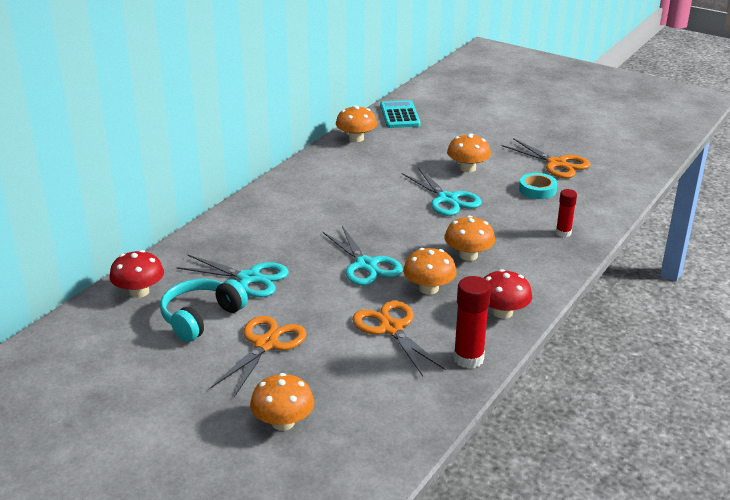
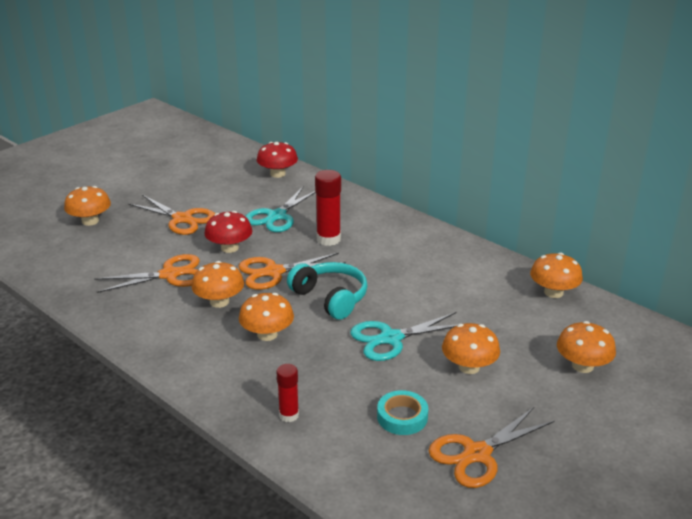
camera: 100 degrees right, 0 degrees up
(201, 317) = (231, 196): turquoise headphones -> turquoise headphones (330, 298)
(366, 265) = (274, 272): turquoise scissors -> orange scissors
(400, 115) = (628, 333): turquoise calculator -> none
(446, 131) = (582, 366): none -> orange mushroom
(468, 358) = (104, 308): red glue stick -> red glue stick (328, 239)
(502, 312) = (159, 339): red mushroom -> red mushroom (229, 248)

